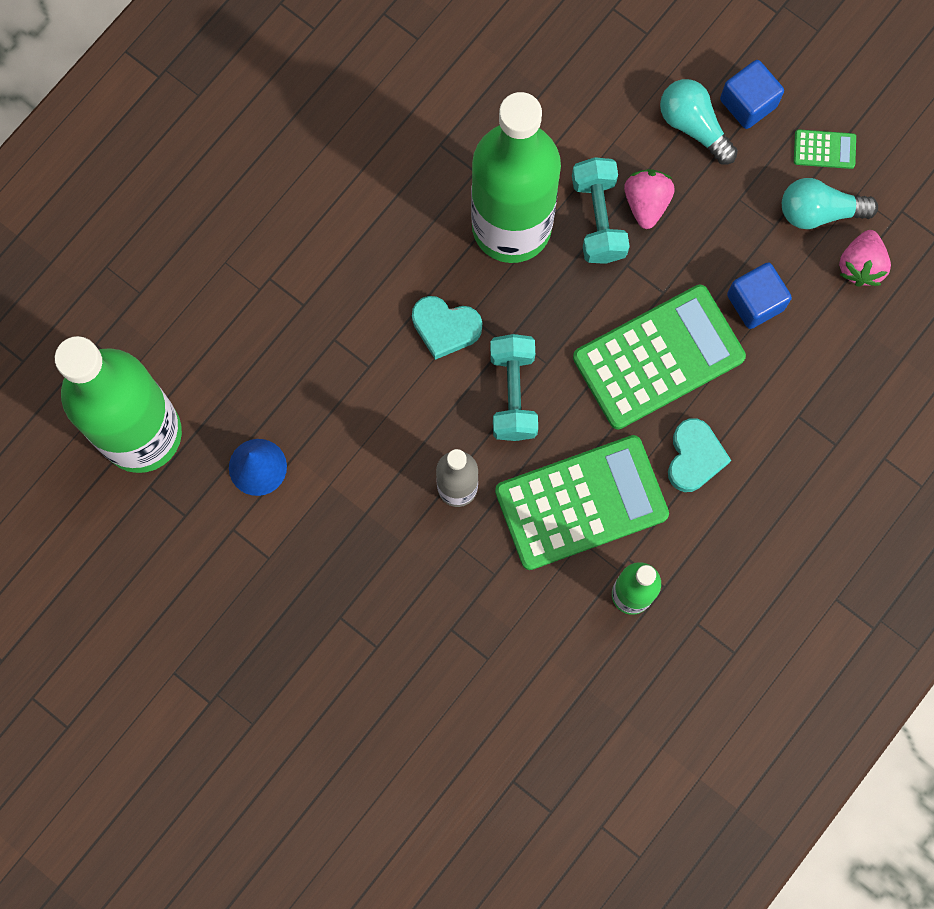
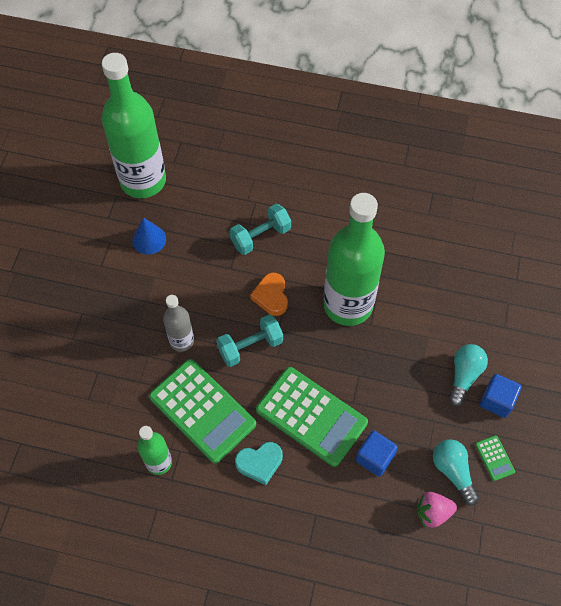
camera: 65 degrees right, 15 degrees down
(445, 328) = (271, 296): turquoise heart -> orange heart
(598, 219) = (377, 348): turquoise dumbbell -> turquoise dumbbell (260, 236)
(646, 203) = (402, 370): pink strawberry -> none

